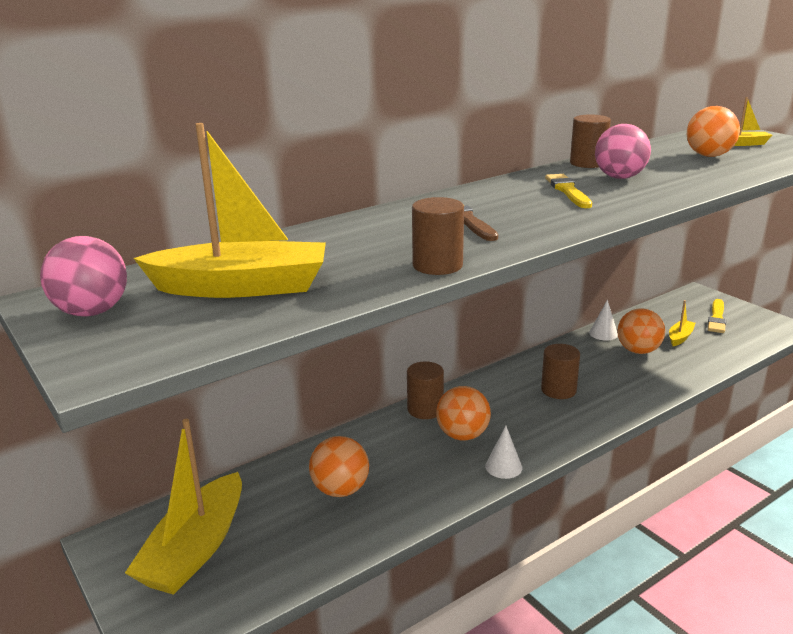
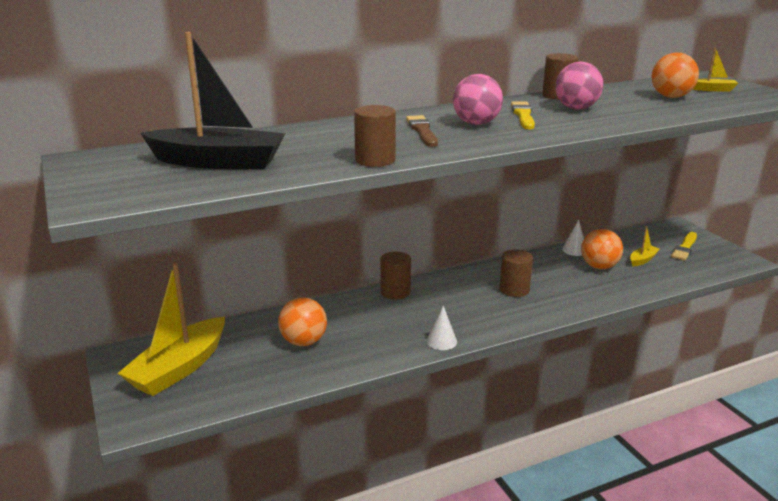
camera: 10 degrees right, 0 degrees up
(92, 312) = (103, 169): pink ball -> pink ball (476, 123)
(242, 287) = (218, 162): yellow boat -> black boat
(462, 435) = (418, 314): orange ball -> none

